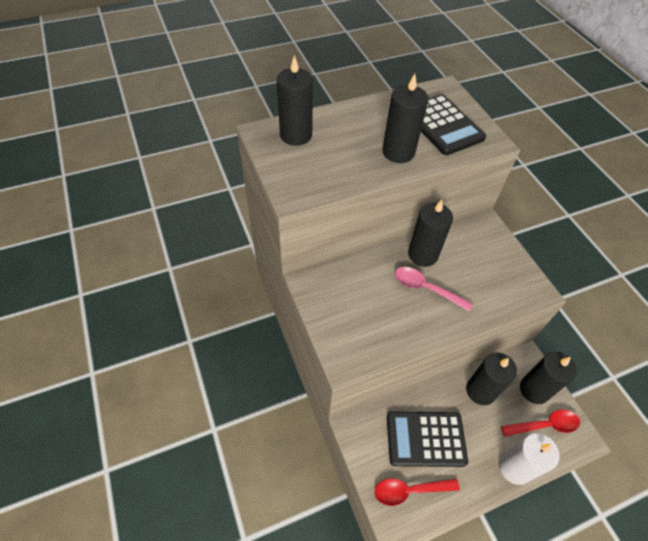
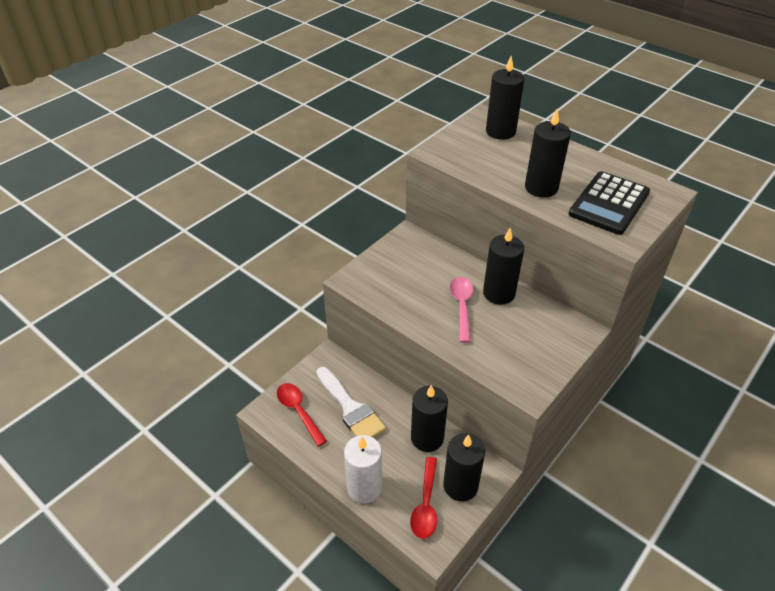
camera: 65 degrees right, 10 degrees down
(425, 439) = (351, 408): black calculator -> white brush
(544, 425) = (425, 505): red spoon -> red spoon turned 45 degrees clockwise

